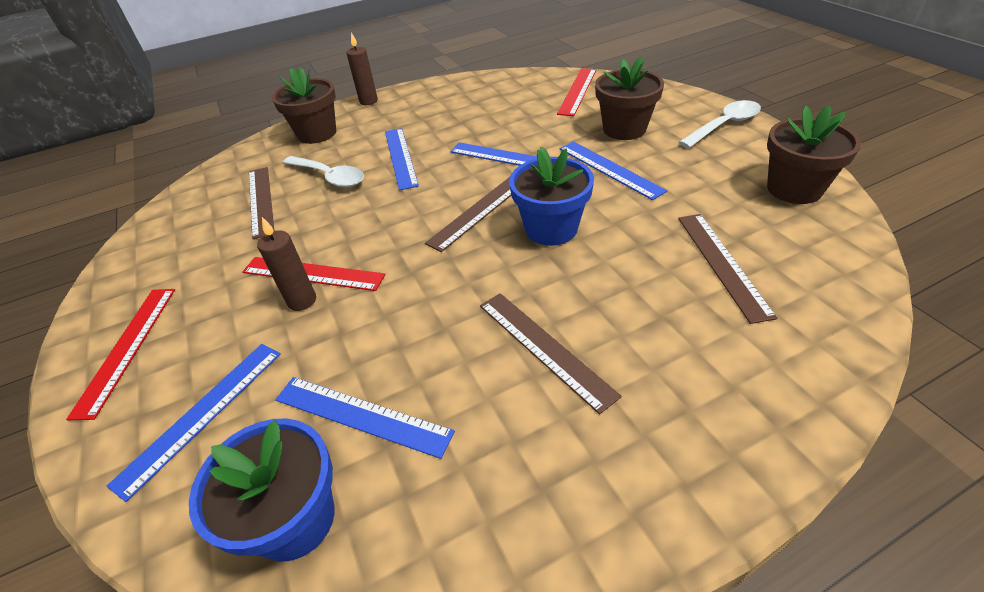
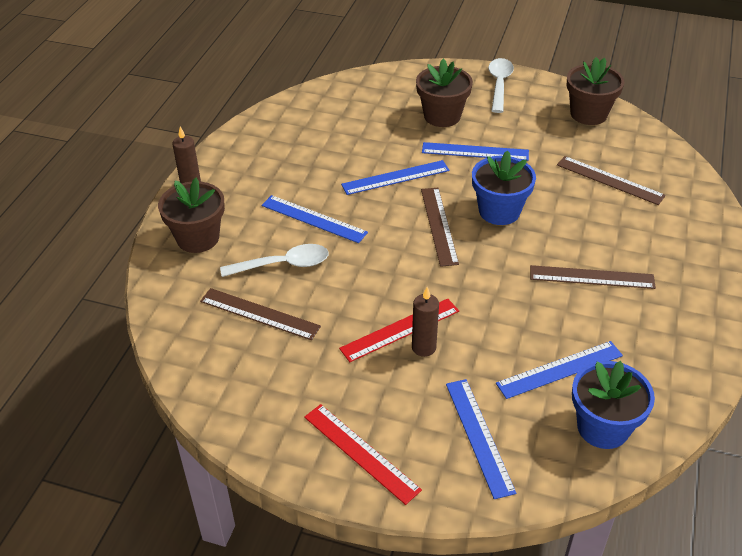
camera: 50 degrees left, 0 degrees up
(577, 91) = (362, 97): red ruler -> none

